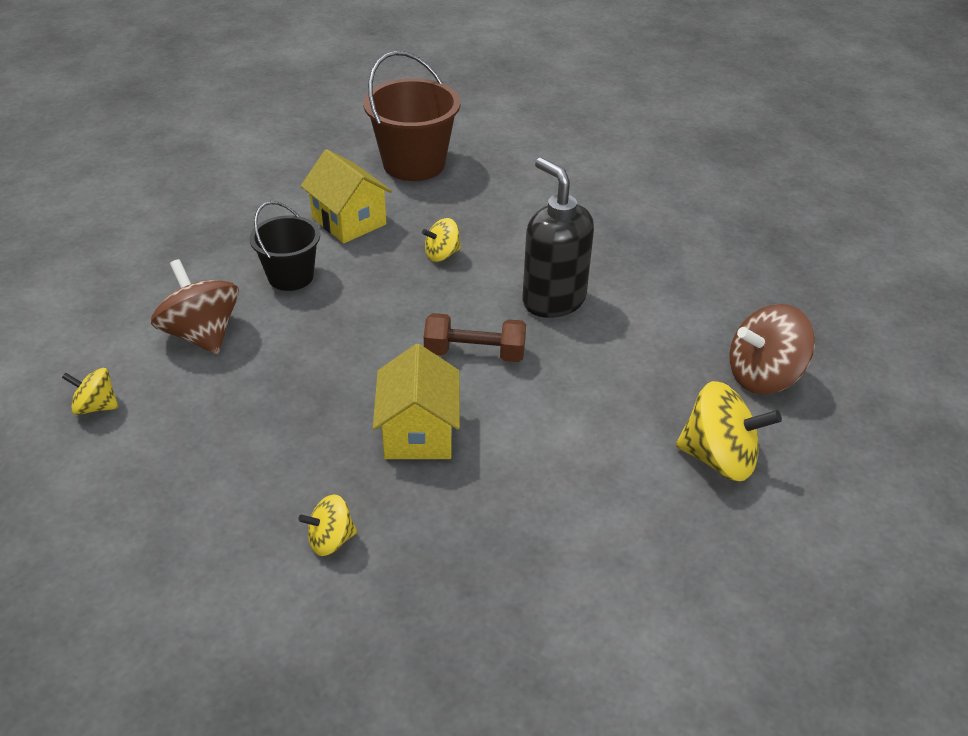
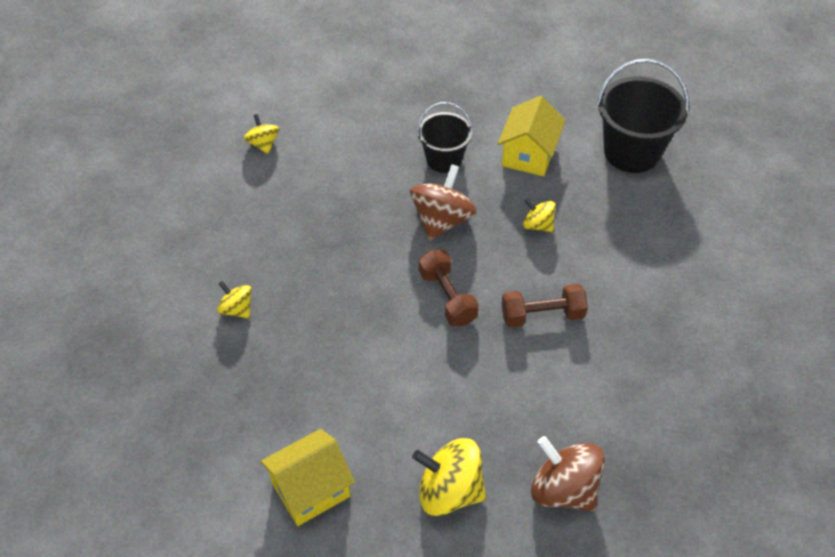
camera: 60 degrees right, 10 degrees up
(202, 334) = (356, 151): brown spinning top -> brown spinning top (442, 220)
(414, 164) = (631, 152): brown bucket -> black bucket
(418, 432) = (350, 305): yellow house -> yellow house (311, 489)
(553, 300) = (542, 315): black soap dispenser -> brown dumbbell
(719, 458) = (449, 491): yellow spinning top -> yellow spinning top turned 120 degrees clockwise

